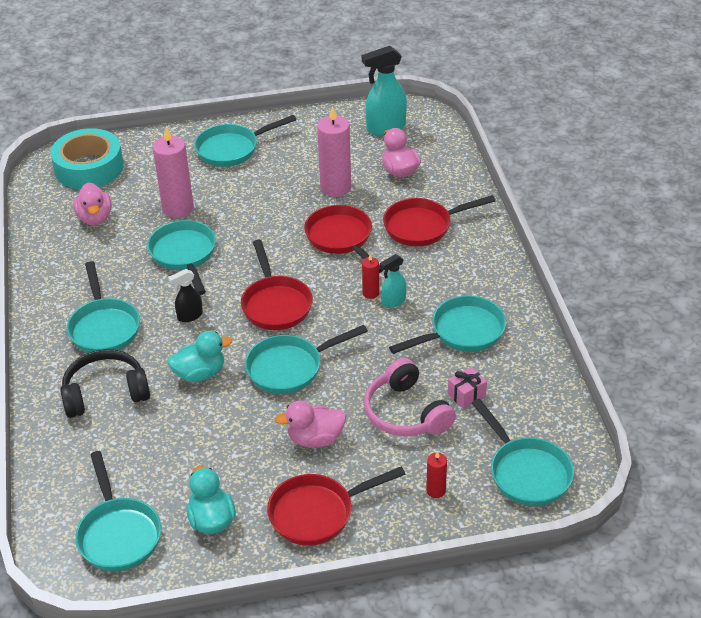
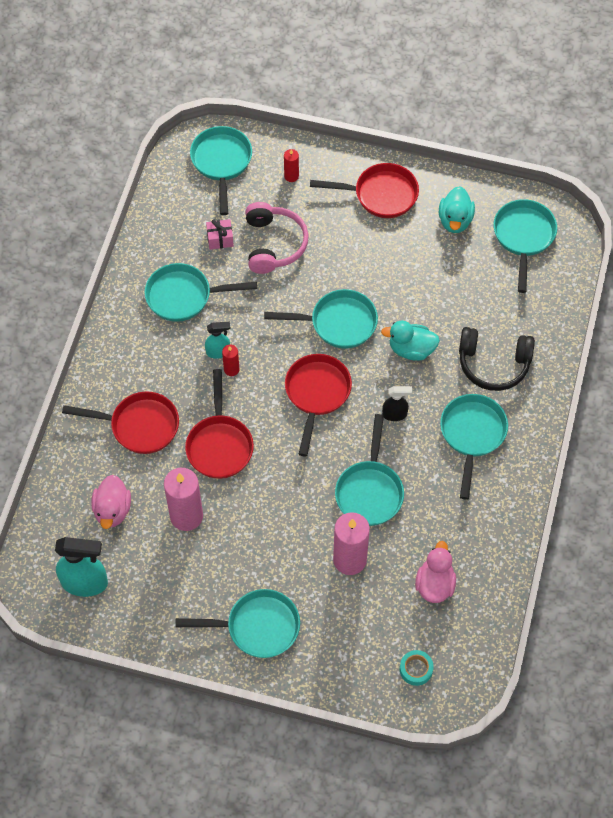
camera: 155 degrees left, 20 degrees up
(89, 168) = (416, 669): turquoise tape -> turquoise tape, size x0.42
(315, 439) = (352, 251): pink duck -> none

